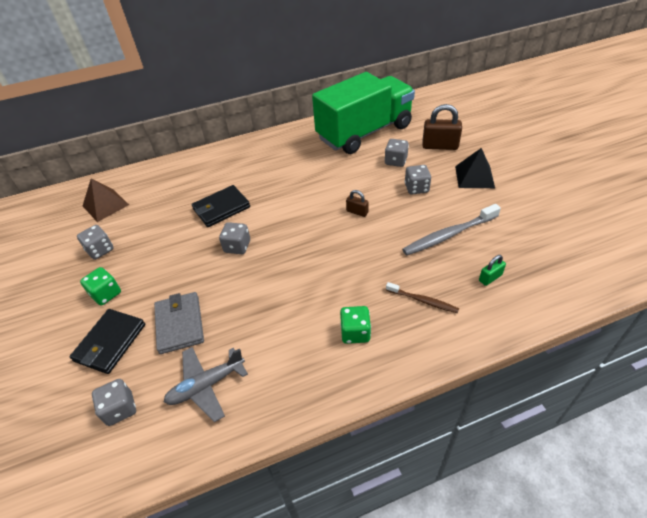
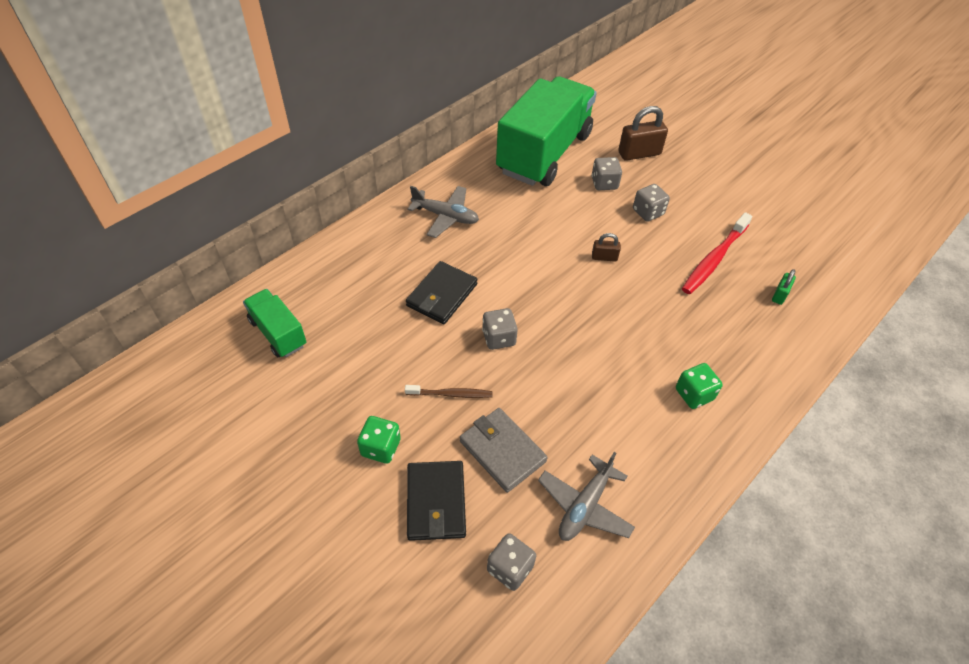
camera: 30 degrees left, 5 degrees up
(100, 250) = (324, 395): grey dice -> none
(105, 205) = (278, 333): brown pyramid -> green truck
(263, 159) = (445, 216): none -> grey plane
(422, 300) = (734, 339): brown toothbrush -> brown toothbrush (450, 394)
(449, 235) = (714, 259): grey toothbrush -> red toothbrush
(474, 177) = (697, 184): black pyramid -> none

